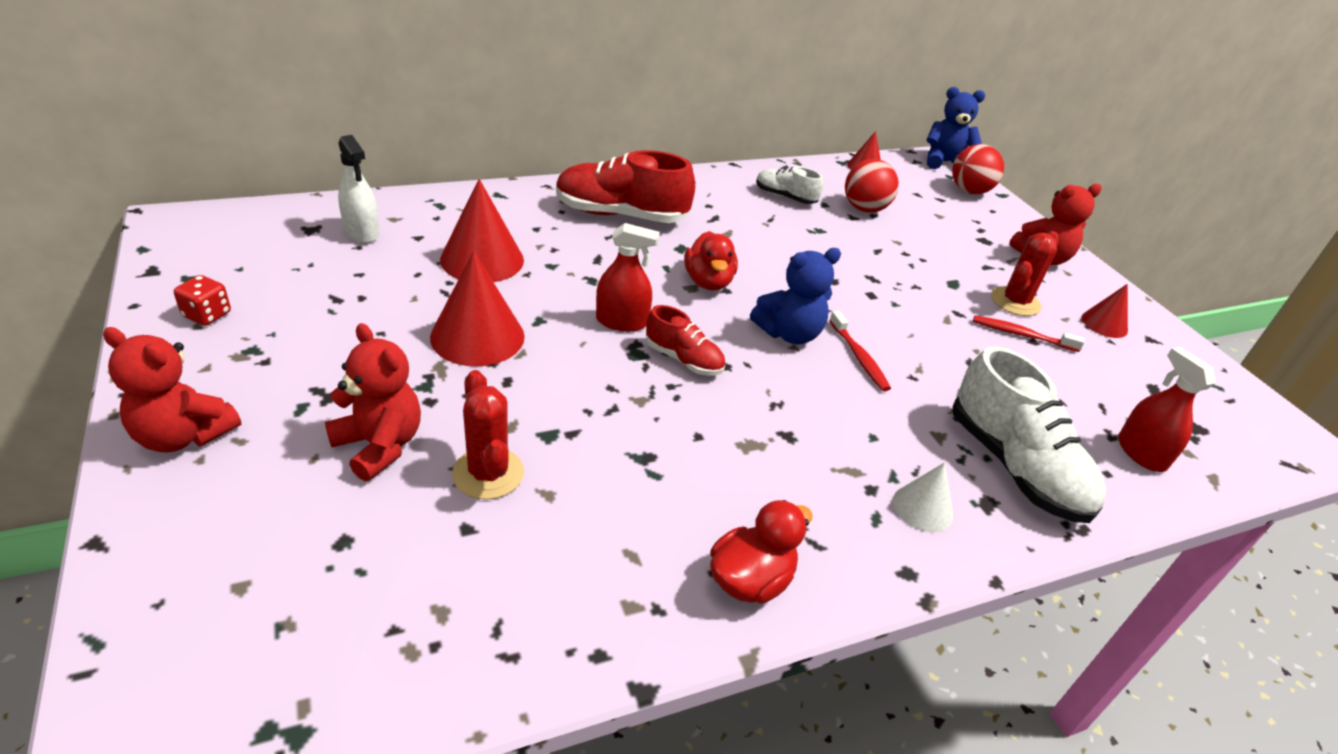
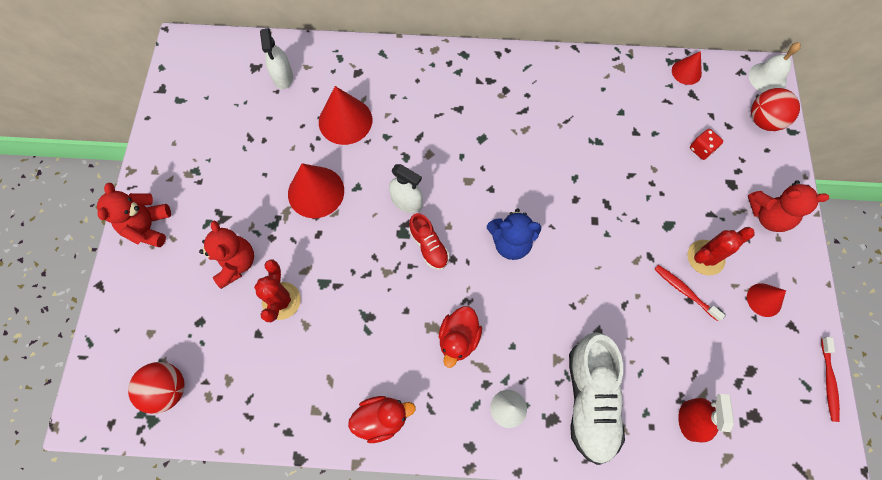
camera: 30 degrees right, 30 degrees up
(183, 435) = (148, 227): red teddy bear -> red teddy bear turned 45 degrees clockwise
(207, 315) = (180, 135): red dice -> red dice (701, 149)
(621, 215) = (456, 93): red shoe -> none
(621, 321) = (407, 202): red spray bottle -> white spray bottle
(708, 282) = (482, 178): red duck -> red duck (458, 338)
(785, 197) = (593, 97): white shoe -> none
(859, 357) = (546, 277): red toothbrush -> red toothbrush (828, 381)
(864, 209) = (651, 124): red ball -> red ball (168, 389)
(944, 162) = (767, 78): blue teddy bear -> white bell

